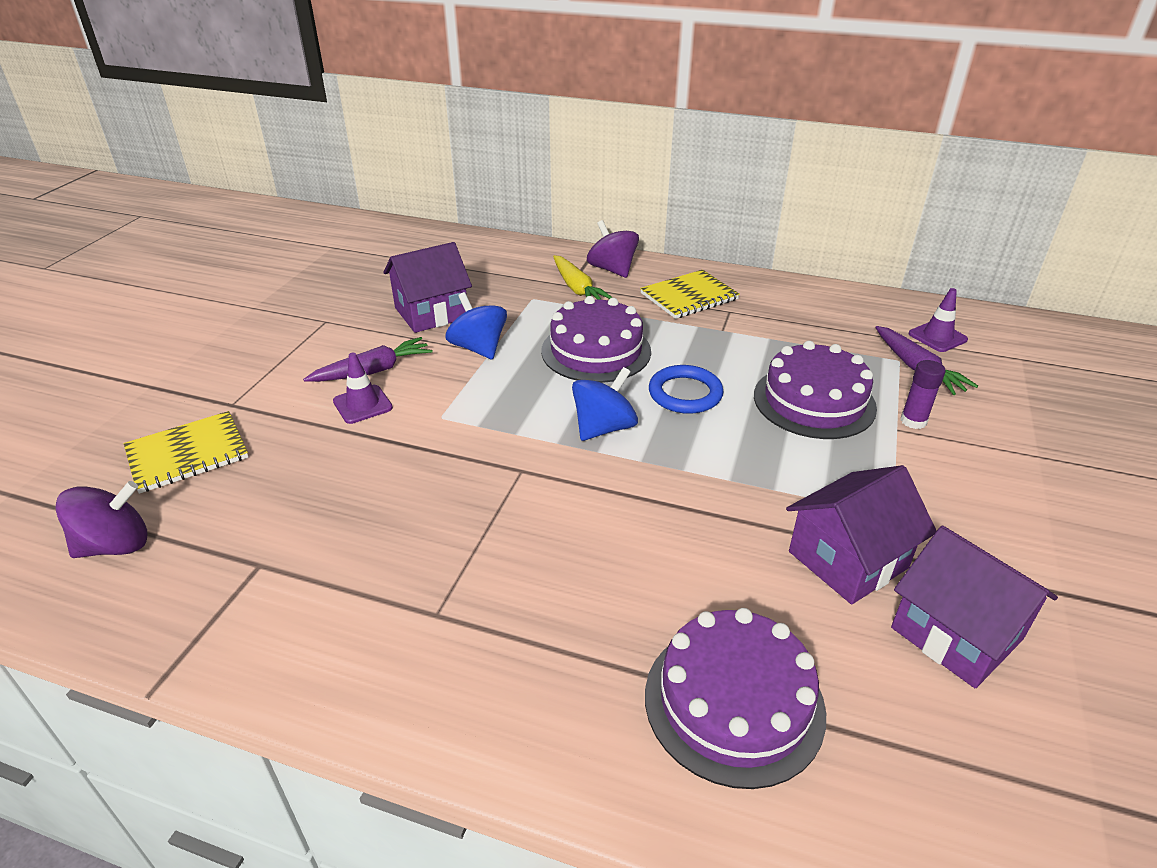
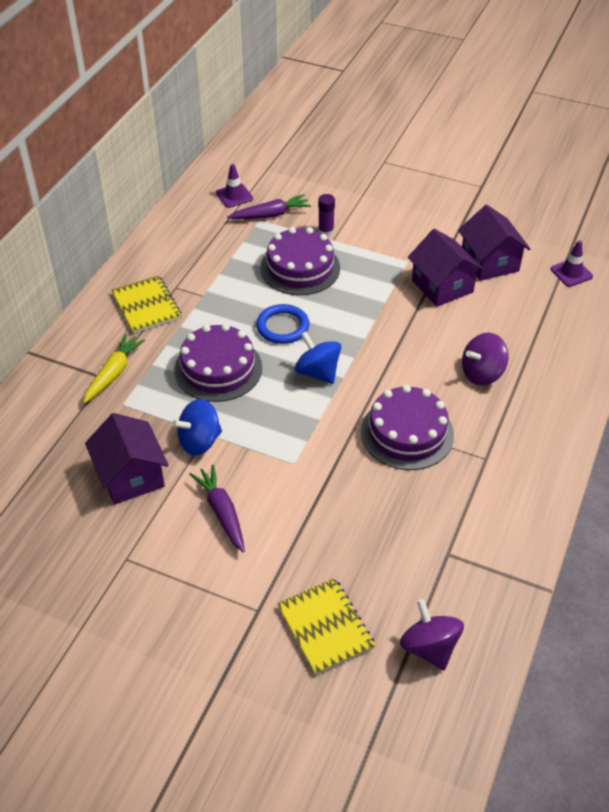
camera: 85 degrees left, 10 degrees up
(362, 404) = (271, 514): purple traffic cone -> purple traffic cone (571, 273)
(577, 289) = (114, 373): yellow carrot -> yellow carrot turned 45 degrees counterclockwise
(612, 269) = (84, 347): purple spinning top -> purple spinning top (482, 373)
(734, 702) = (534, 344): purple cake -> purple cake (407, 433)
(956, 633) = (489, 262): purple house -> purple house turned 75 degrees counterclockwise

